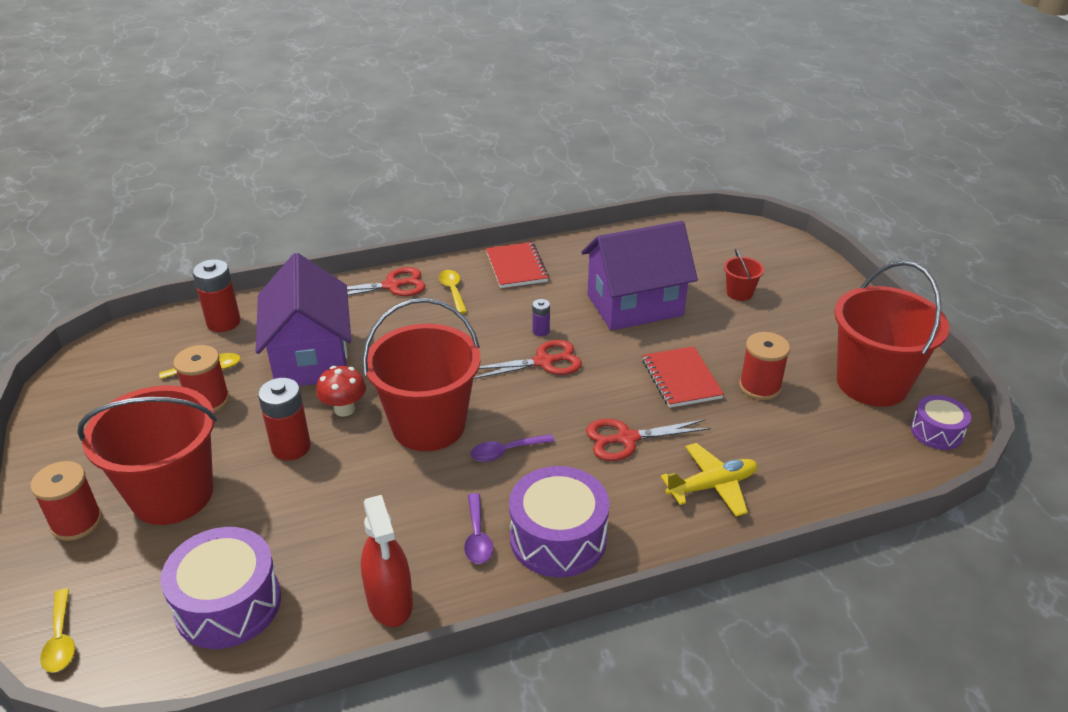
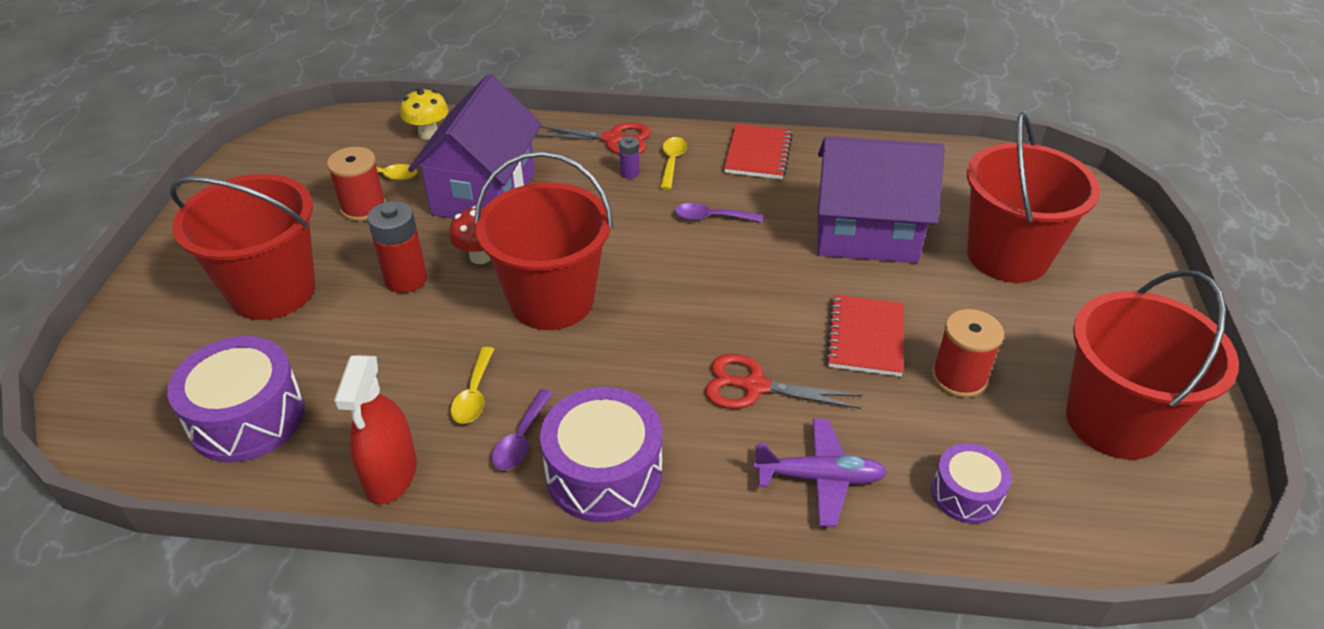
camera: 25 degrees right, 5 degrees up
(61, 639) = (94, 396): yellow spoon -> yellow spoon (474, 394)
(77, 522) = (179, 289): red spool -> none
(223, 322) = (428, 133): red battery -> yellow mushroom
(506, 452) = (612, 356): purple spoon -> purple spoon (711, 218)
(541, 331) = (738, 233): purple battery -> purple battery (629, 173)
(544, 362) = (719, 269): red scissors -> none
(712, 486) = (819, 478): yellow plane -> purple plane
(739, 293) = (1007, 256): red bucket -> red bucket, size x2.37
(936, 432) = (1168, 515): purple drum -> purple drum (966, 494)

